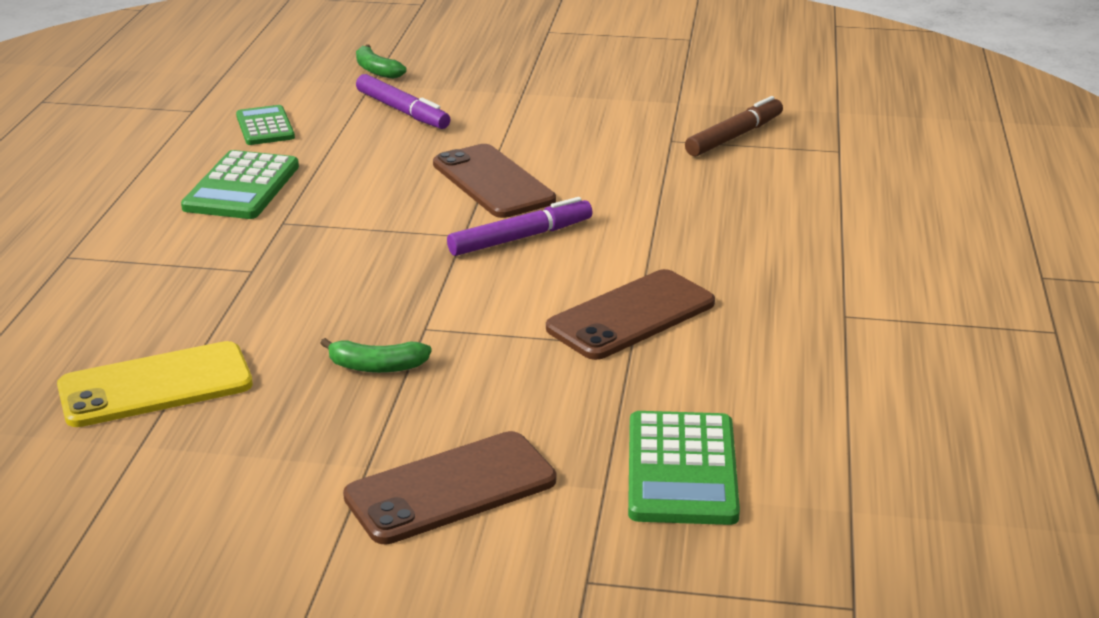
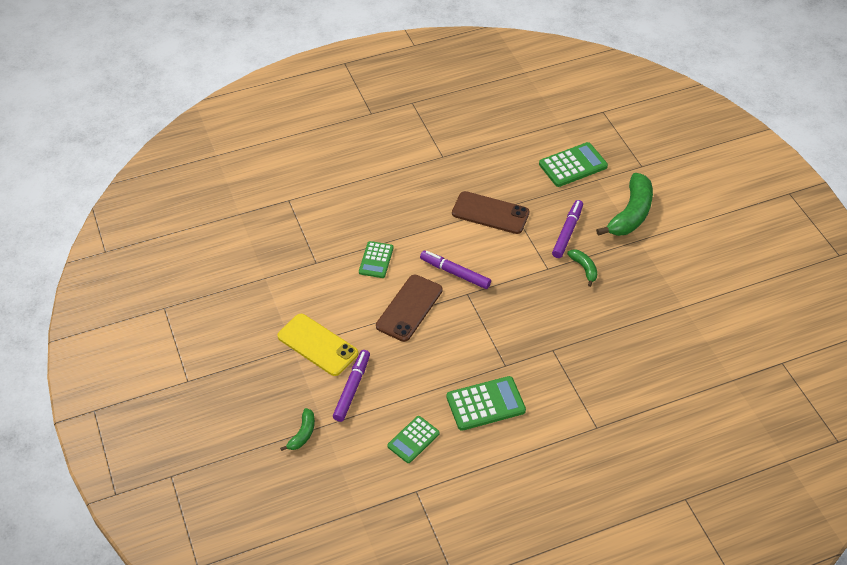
camera: 120 degrees left, 20 degrees up
(155, 386) = (651, 326): yellow phone -> yellow phone (317, 345)
(451, 489) = (630, 214): brown phone -> green banana
(489, 383) = (567, 232): none -> purple marker
(626, 183) = (376, 260): none -> green calculator
(734, 136) = (296, 241): brown marker -> none

